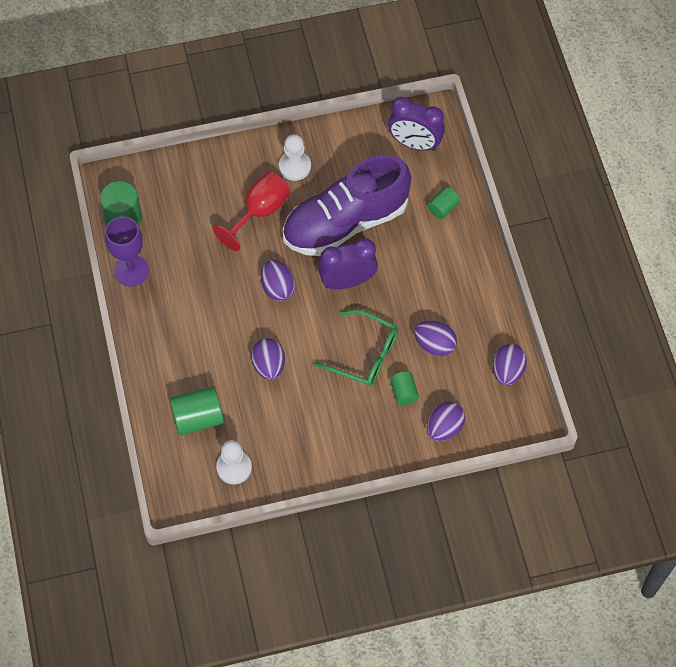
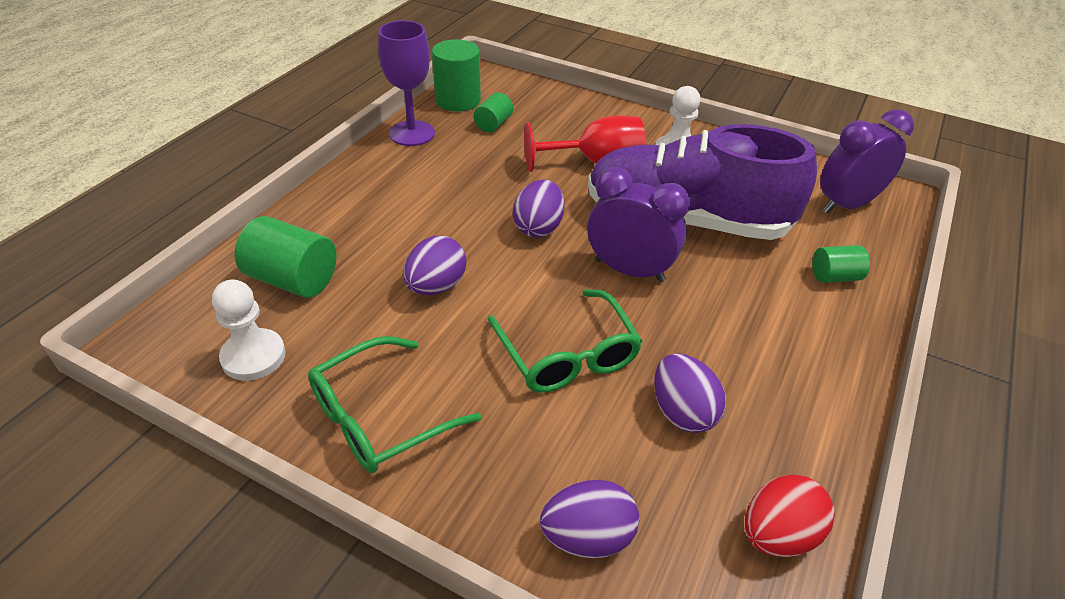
camera: 40 degrees right, 20 degrees down
(320, 447) = (380, 417): none -> green glasses
(404, 392) = (574, 438): green cylinder -> green cylinder (493, 124)
(415, 143) = (847, 205): purple clock -> purple clock turned 90 degrees clockwise
(507, 371) = (778, 534): purple egg -> red egg

